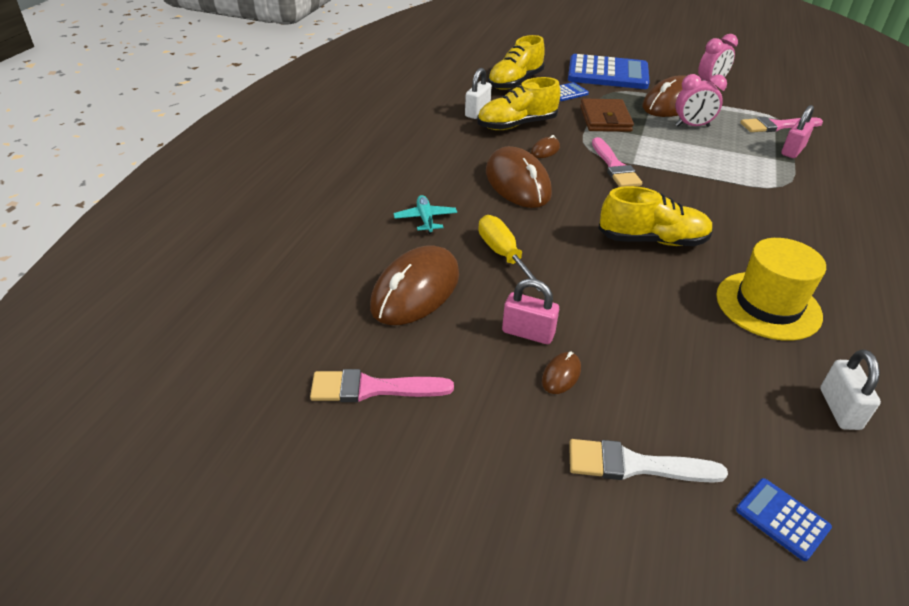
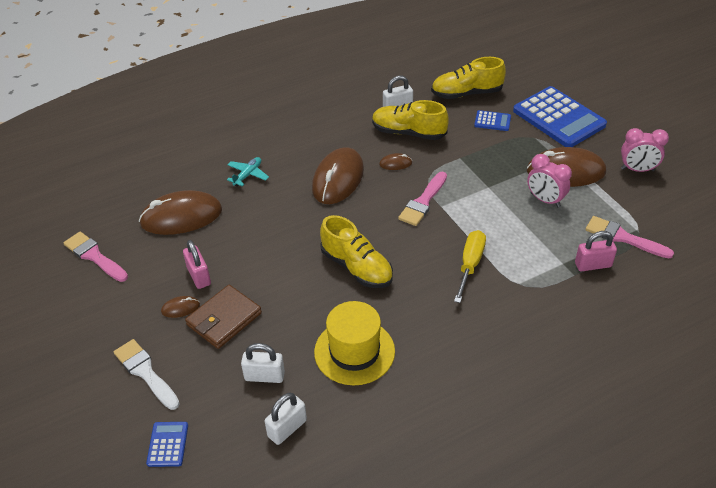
camera: 45 degrees right, 5 degrees up
(503, 255) = (255, 223): yellow screwdriver -> yellow screwdriver (470, 265)
(605, 119) = (483, 159): brown wallet -> brown wallet (224, 319)
(742, 379) = (264, 376): none -> white padlock

